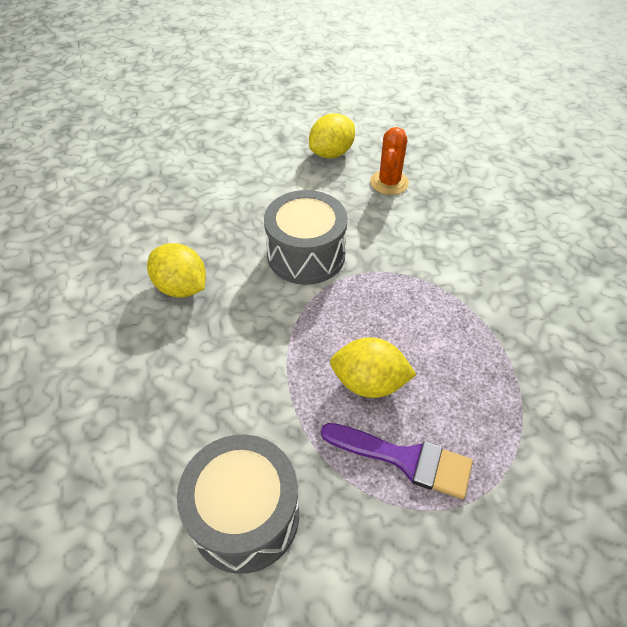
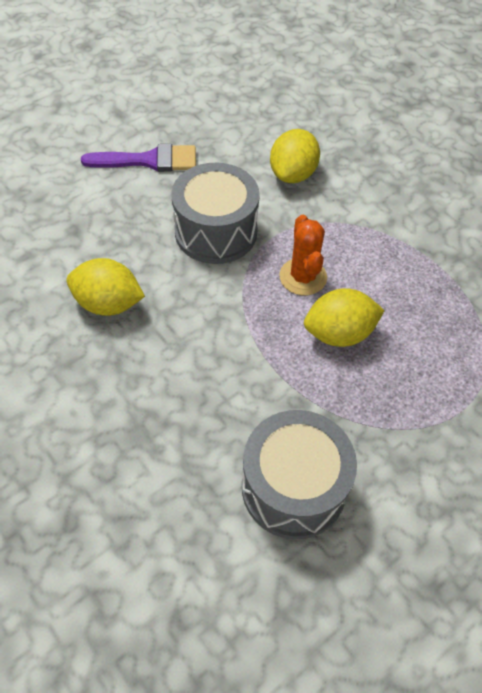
camera: 25 degrees left, 5 degrees up
(331, 153) = (183, 117): yellow lemon -> yellow lemon (293, 174)
(389, 182) = (257, 133): orange cactus -> orange cactus (303, 277)
(405, 459) = (403, 388): purple brush -> purple brush (148, 160)

